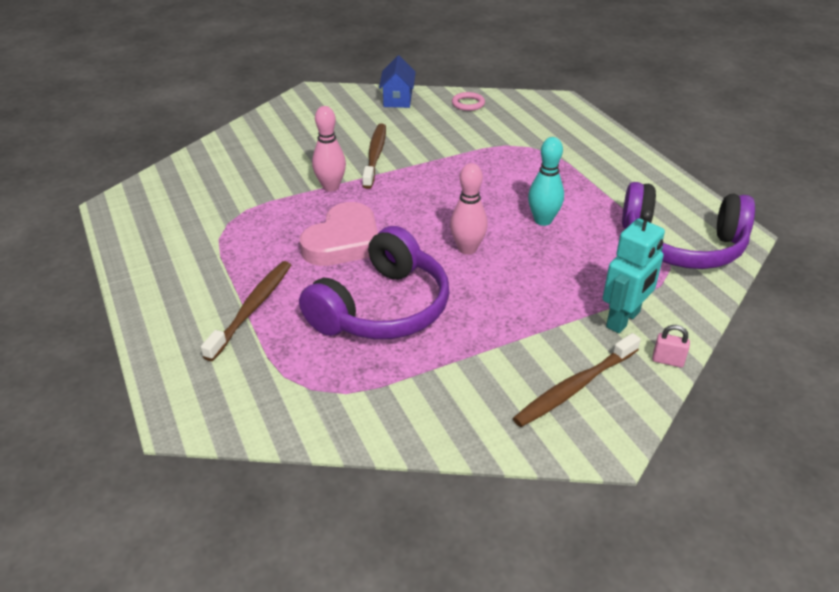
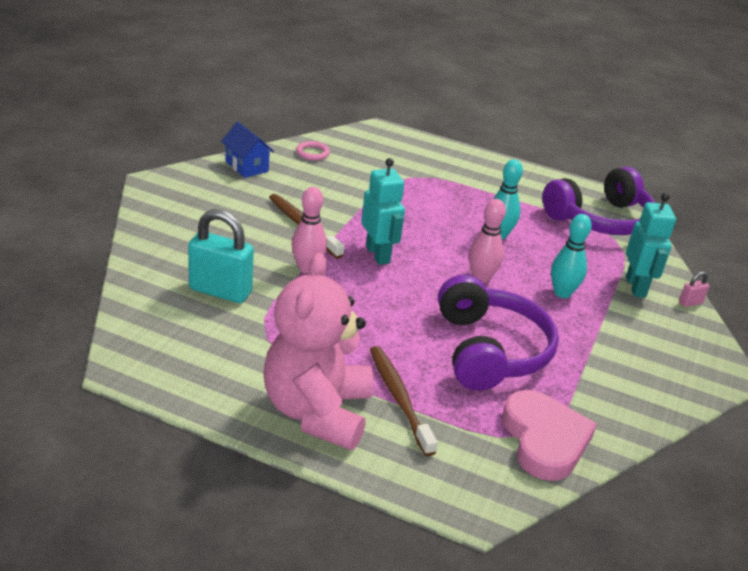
camera: 45 degrees left, 5 degrees down
(182, 289) = (317, 412): none -> pink teddy bear
(245, 180) = (220, 291): none -> turquoise padlock
(343, 241) = (386, 311): pink heart -> pink heart (544, 440)
(404, 197) = (378, 254): none -> turquoise robot
(529, 292) = (562, 293): none -> turquoise bowling pin
(574, 387) = (669, 345): brown toothbrush -> none

